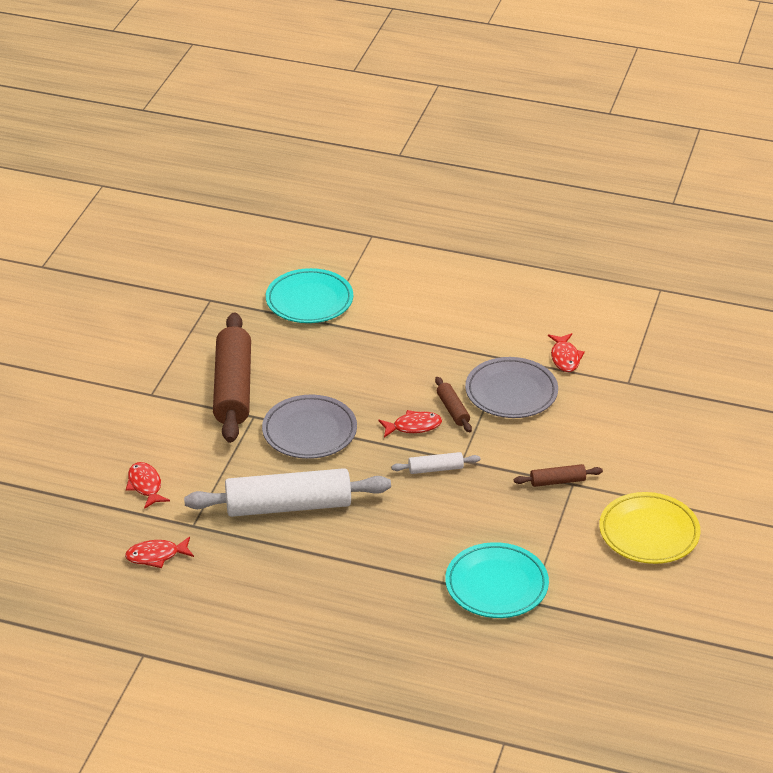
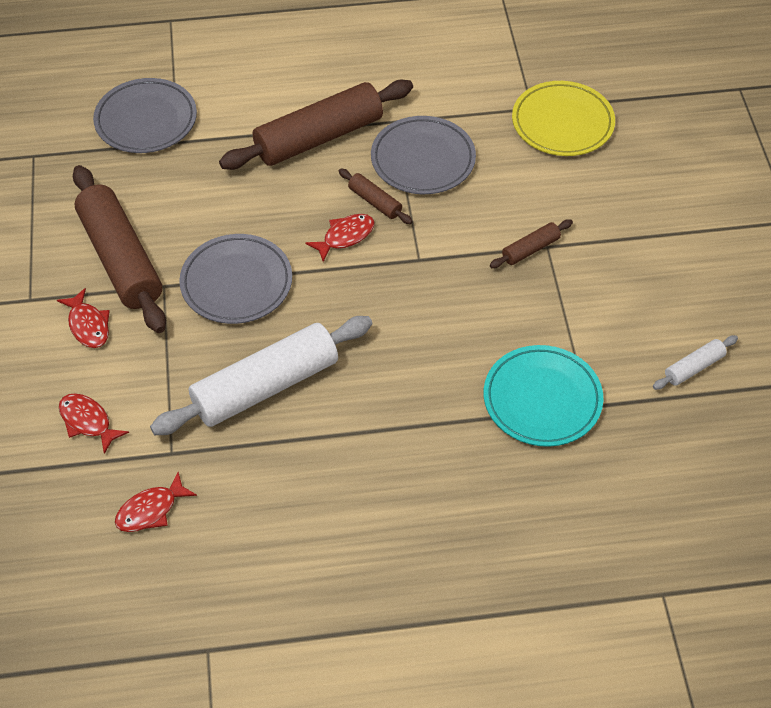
camera: 25 degrees left, 15 degrees up
(309, 300) = (146, 120): turquoise plate -> grey plate
(435, 469) = (398, 280): white rolling pin -> white rolling pin (693, 367)
(437, 352) = (318, 137): none -> brown rolling pin
(565, 358) = (453, 100): red fish -> red fish (88, 325)
(649, 533) = (655, 277): yellow plate -> yellow plate (562, 123)

